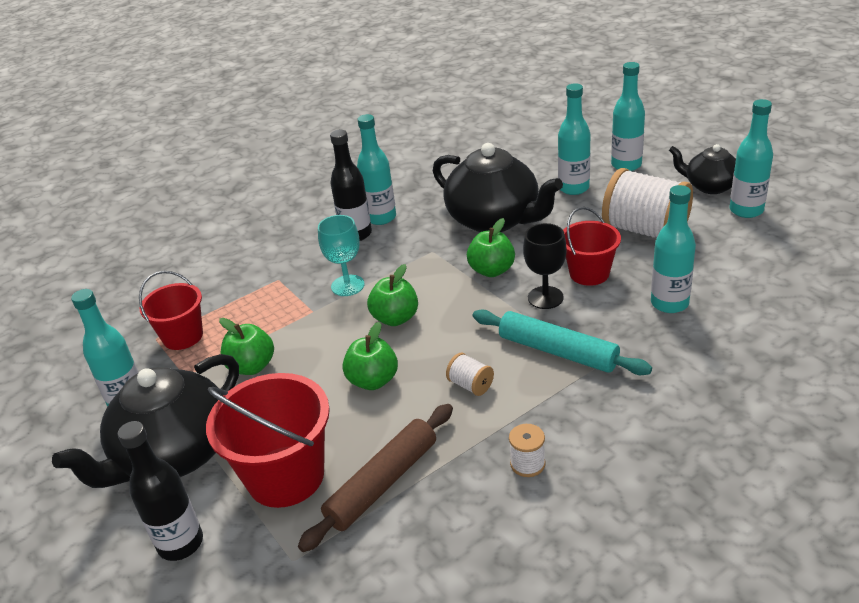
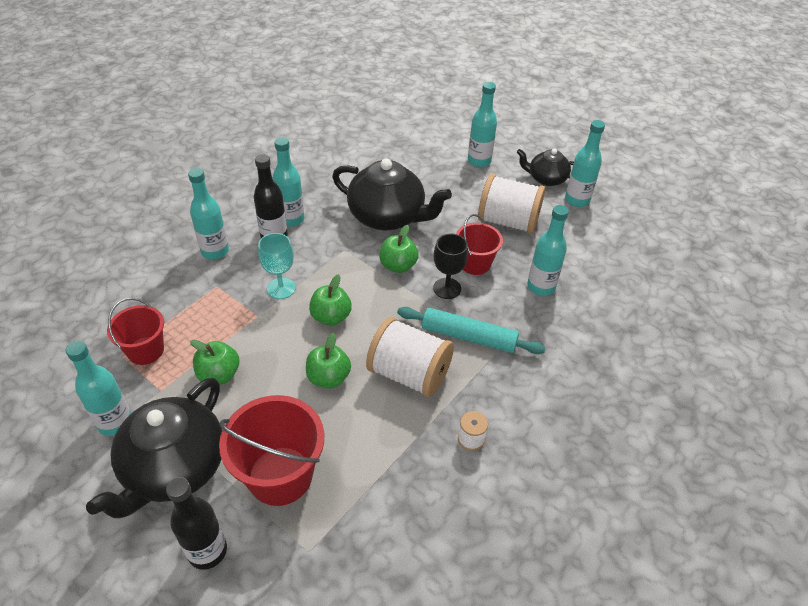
camera: 20 degrees left, 10 degrees up
(382, 483) = (362, 471): brown rolling pin -> none
(470, 385) = (409, 374): white spool -> white spool, size x2.31
(573, 188) = (443, 184): turquoise bottle -> turquoise bottle (215, 251)

